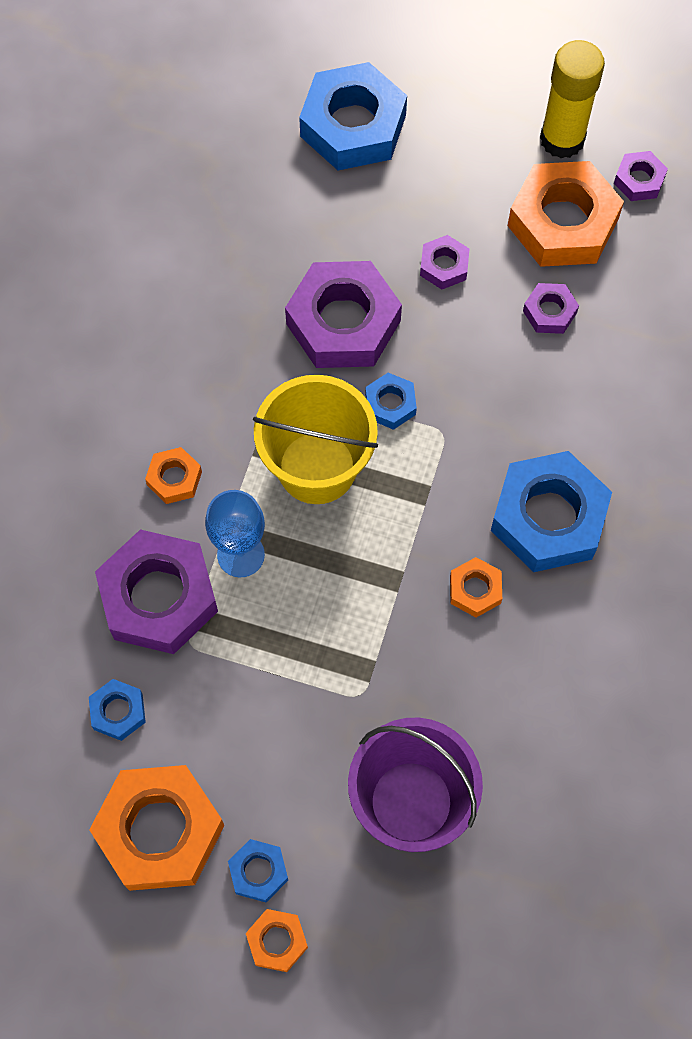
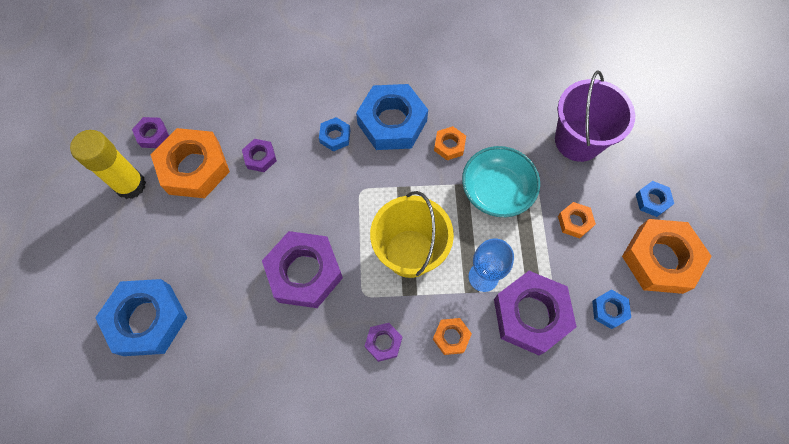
camera: 110 degrees left, 0 degrees up
(277, 941) = (680, 179): orange nut -> orange nut (574, 222)
(369, 630) = (496, 191): none -> turquoise bowl
(390, 404) = (352, 225): blue nut -> blue nut (335, 136)
(444, 266) = (245, 225): purple nut -> purple nut (383, 343)

